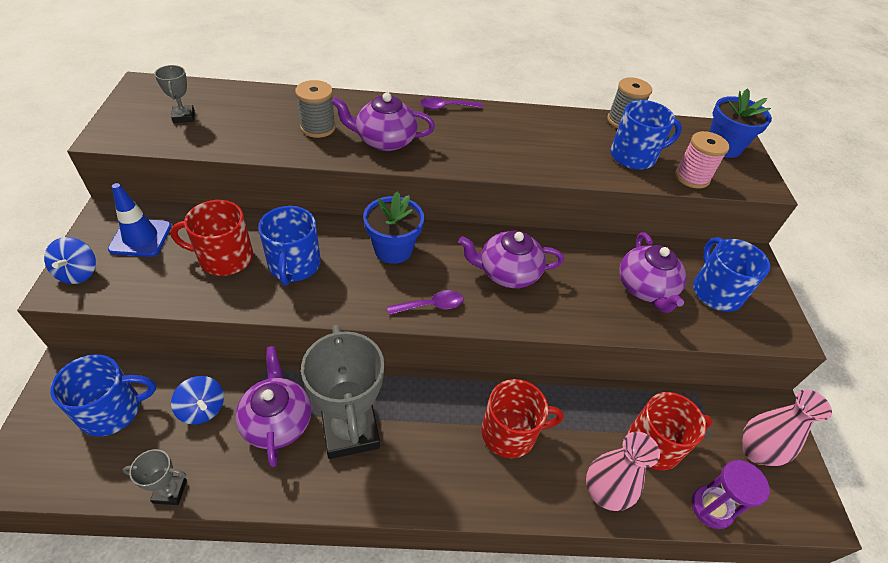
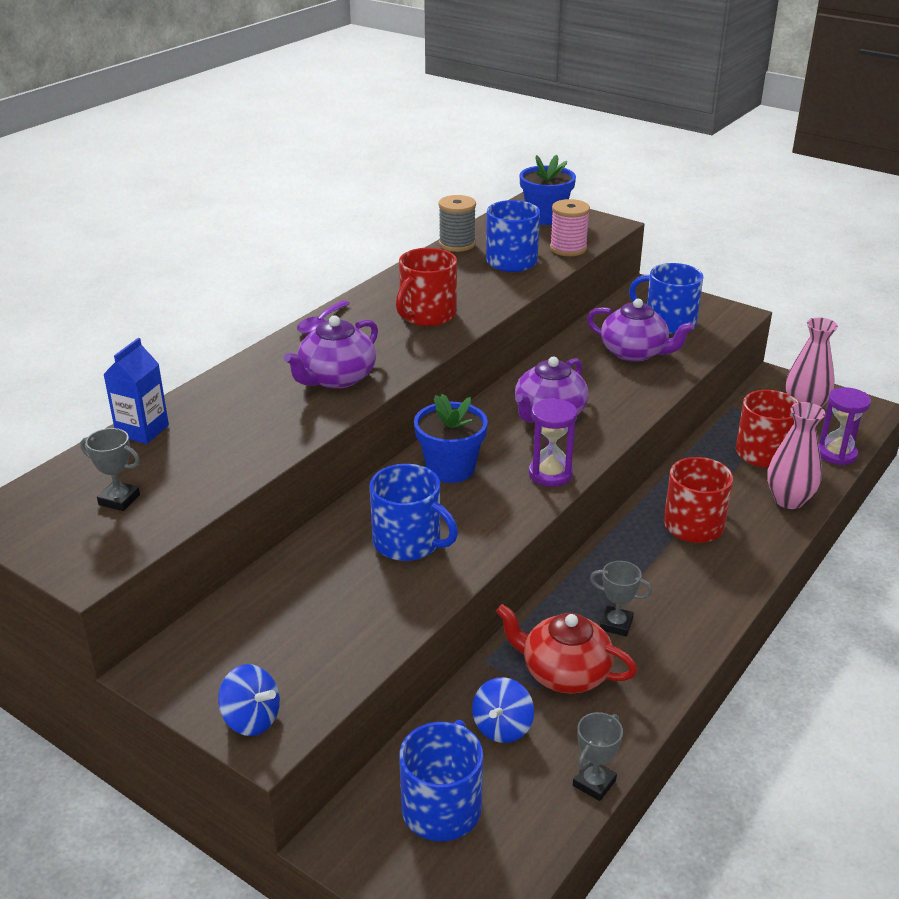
camera: 50 degrees left, 15 degrees down
(141, 238) = (238, 650): blue traffic cone -> none
(202, 409) = (502, 727): blue spinning top -> blue spinning top turned 120 degrees clockwise
(224, 258) = (345, 590): red mug -> red mug (427, 315)
(261, 94) = (142, 430): none -> blue carton
(277, 421) = (564, 673): purple teapot -> red teapot
(318, 127) = (261, 412): grey spool -> none
(350, 430) = (616, 624): grey trophy -> grey trophy, size x0.46
(431, 306) = (550, 474): purple spoon -> purple hourglass

